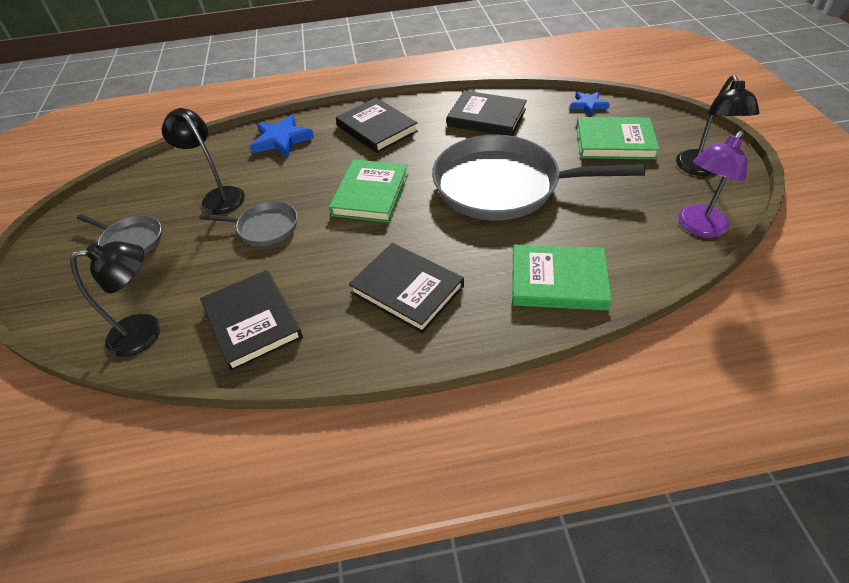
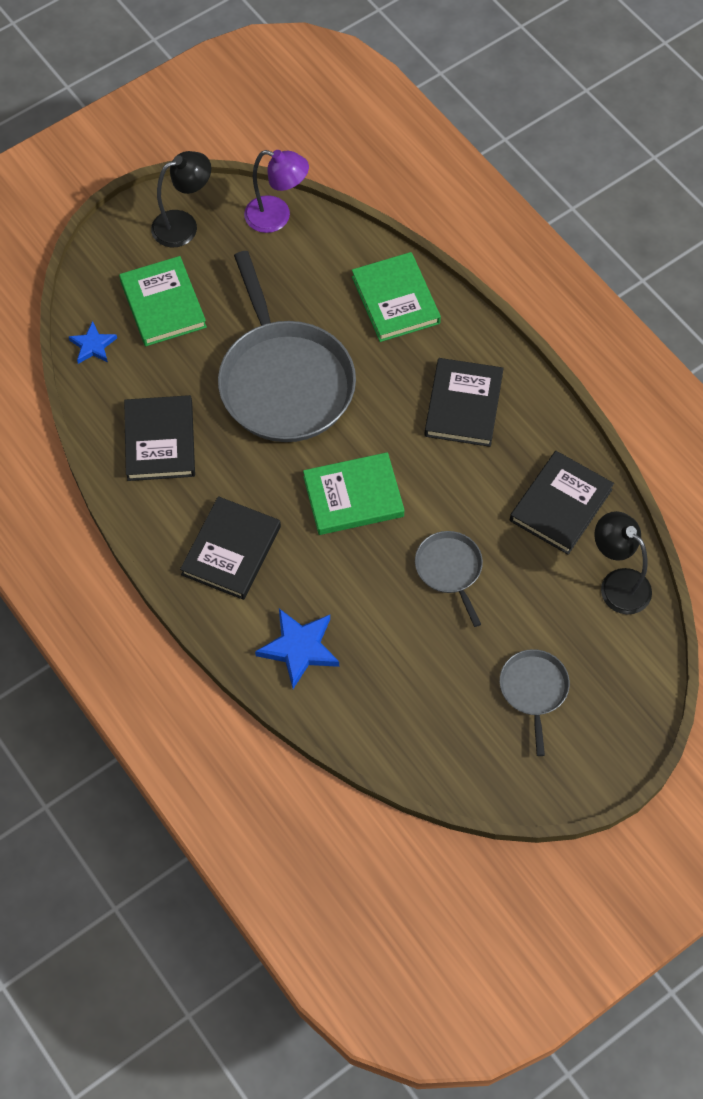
camera: 120 degrees left, 15 degrees up
(218, 196) = (428, 650): black lamp -> none

